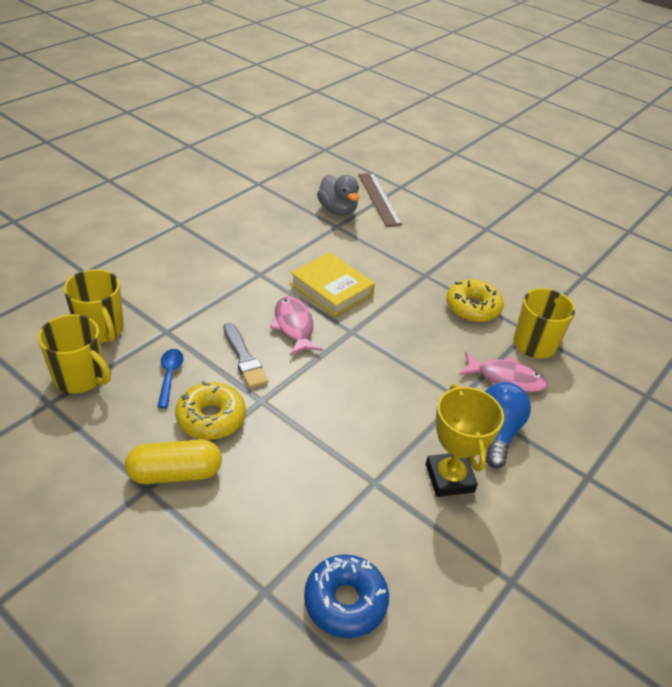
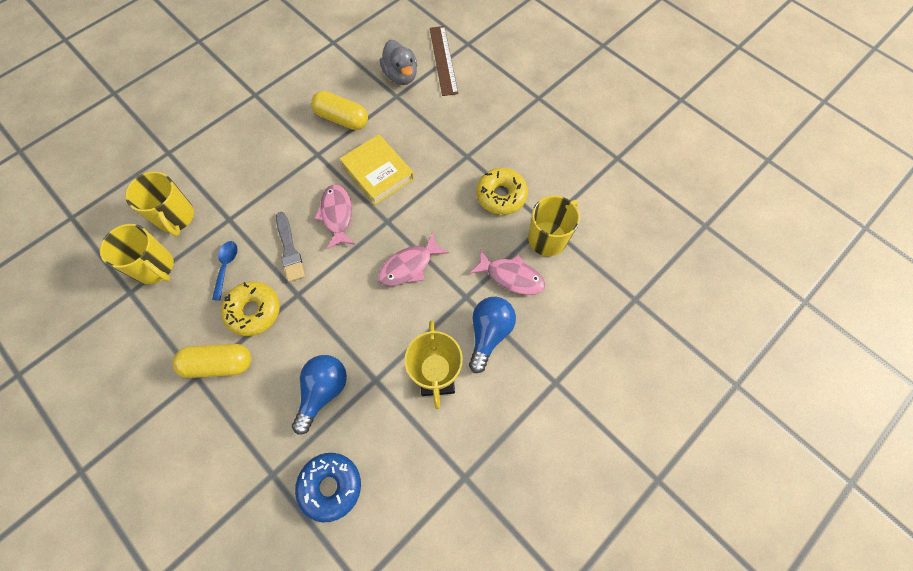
camera: 10 degrees right, 25 degrees up
(281, 244) = (342, 119): none -> yellow capsule
(313, 497) = (323, 391): none -> blue light bulb
(388, 371) = (409, 266): none -> pink fish

